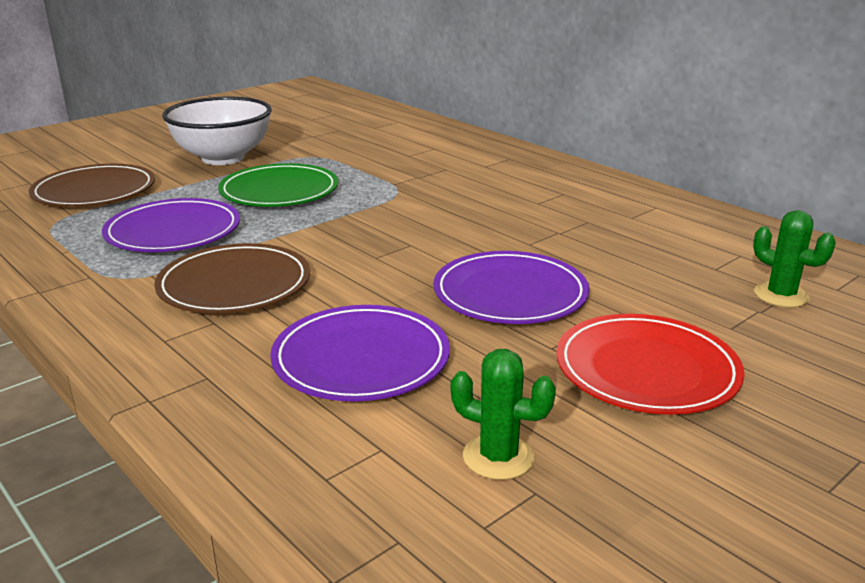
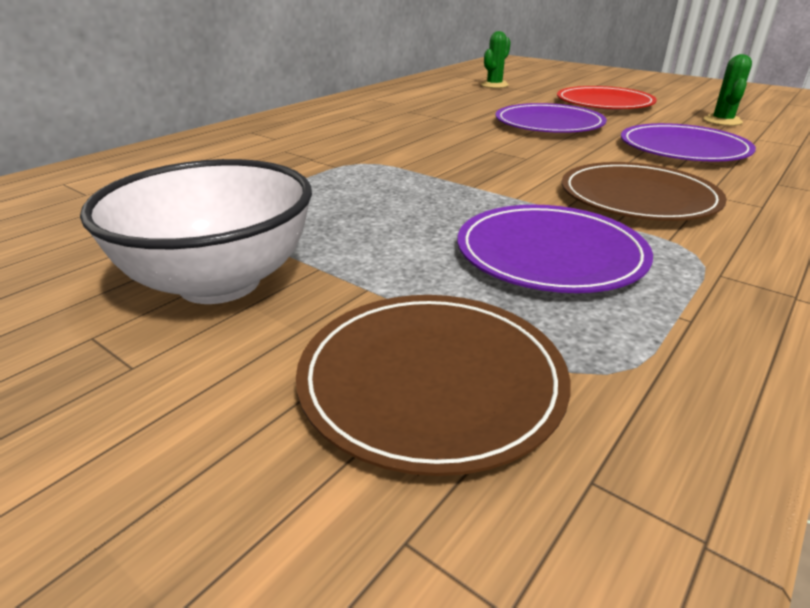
camera: 100 degrees left, 5 degrees up
(279, 191) = (376, 215): green plate -> none

